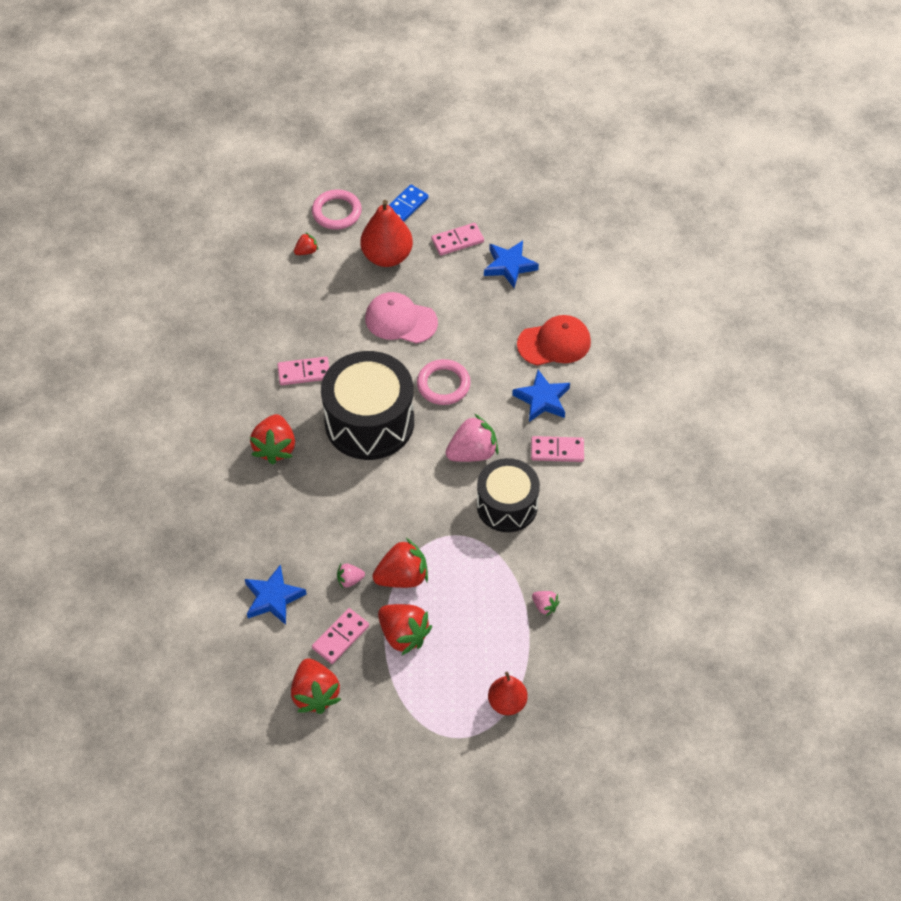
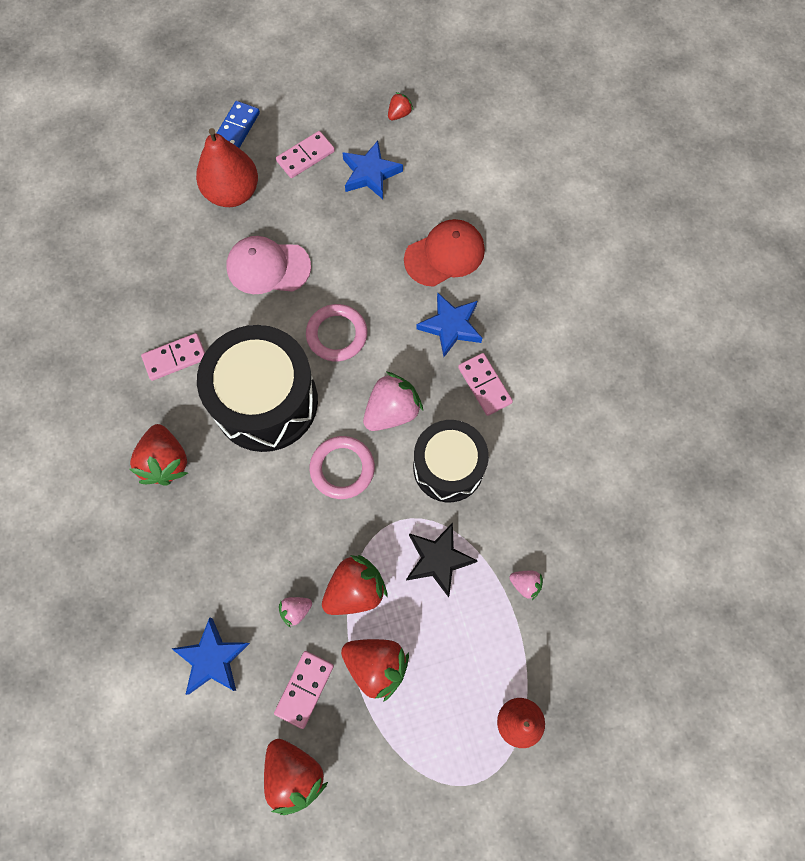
camera: 15 degrees left, 15 degrees up
(306, 251) = (140, 207): red strawberry -> red strawberry (399, 114)
(337, 212) = (162, 152): pink ring -> pink ring (342, 468)
(477, 571) = (438, 559): none -> black star
(557, 451) = (484, 385): pink domino -> pink domino turned 75 degrees clockwise

